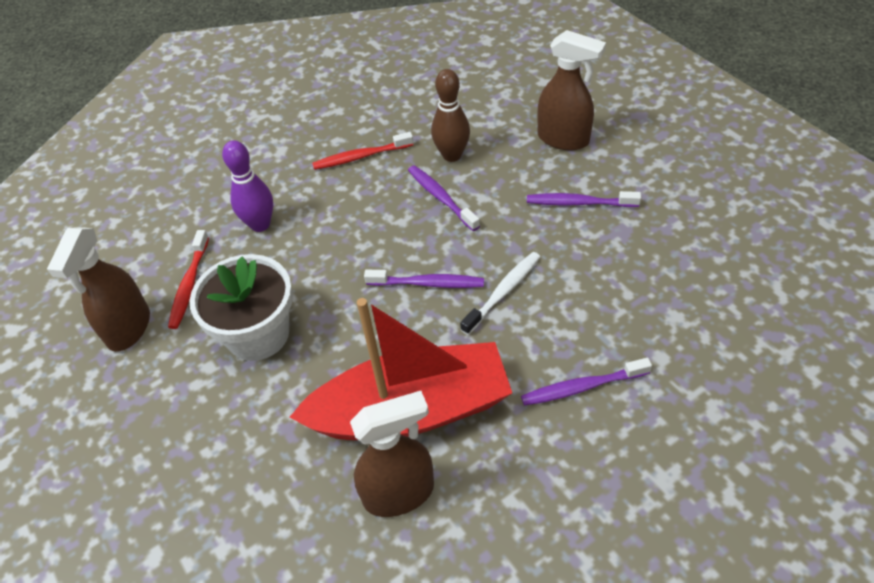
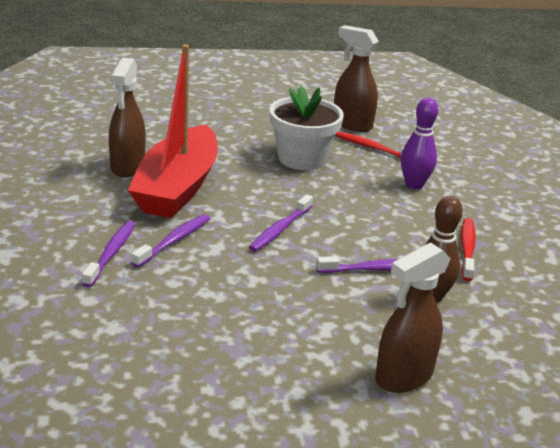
camera: 110 degrees right, 20 degrees down
(503, 292) = (235, 257): white toothbrush -> none
(579, 203) = (297, 341): purple toothbrush -> purple toothbrush (174, 241)

